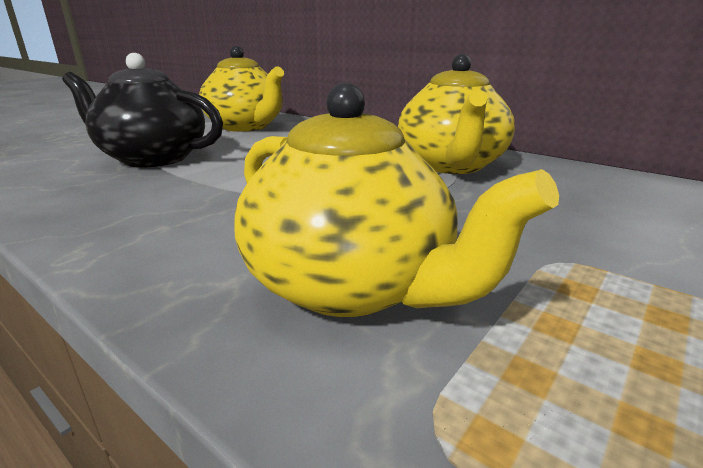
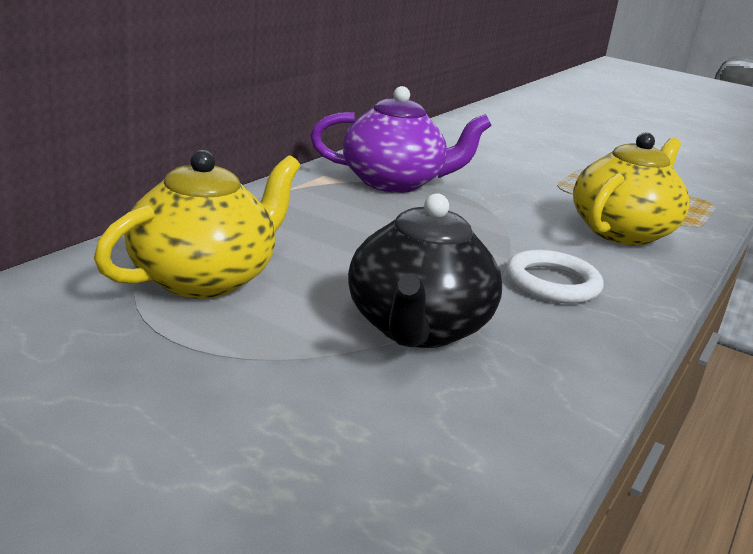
camera: 100 degrees left, 0 degrees up
(191, 205) = (552, 283): none -> white ring
(451, 165) = (393, 182): yellow teapot -> purple teapot

